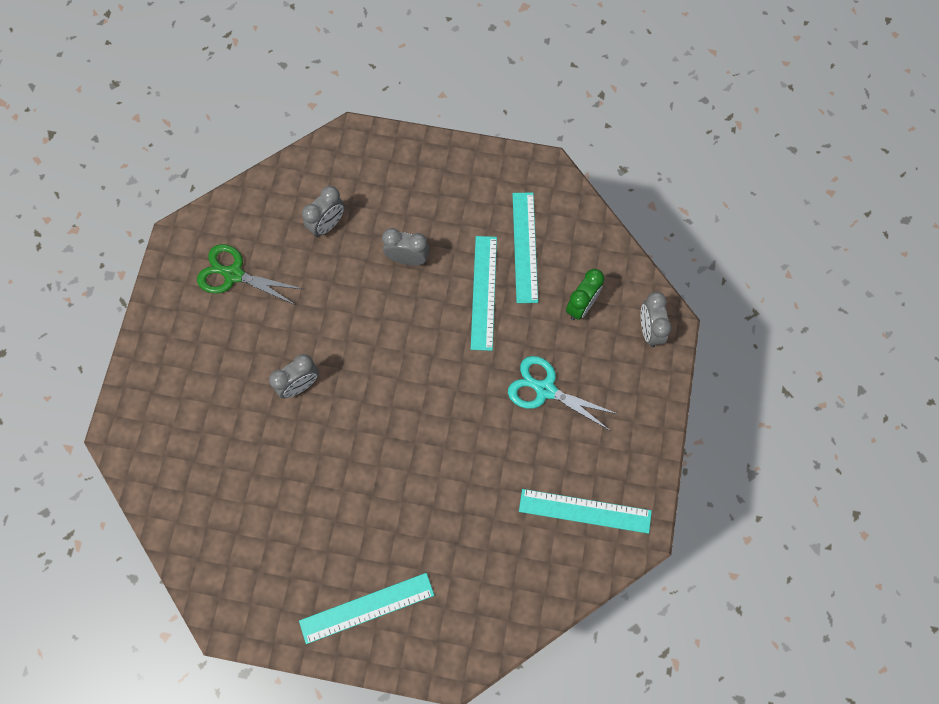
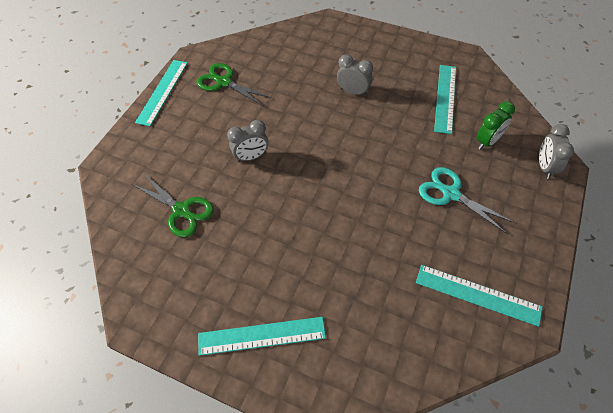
camera: 15 degrees right, 15 degrees down
(235, 478) = (181, 211): none -> green scissors
(327, 225) = (299, 64): grey clock -> none
(484, 292) = (408, 121): turquoise ruler -> turquoise ruler (162, 91)

